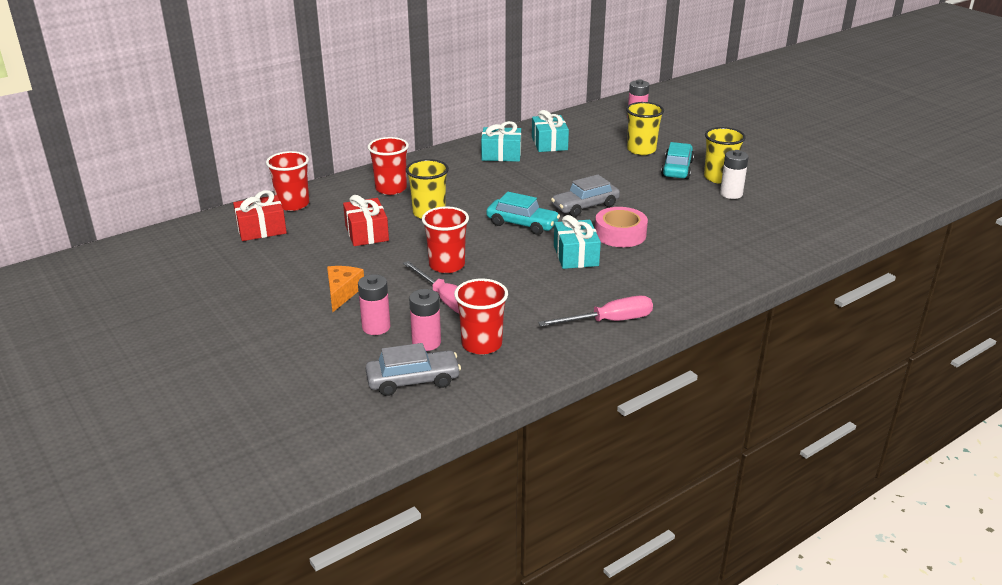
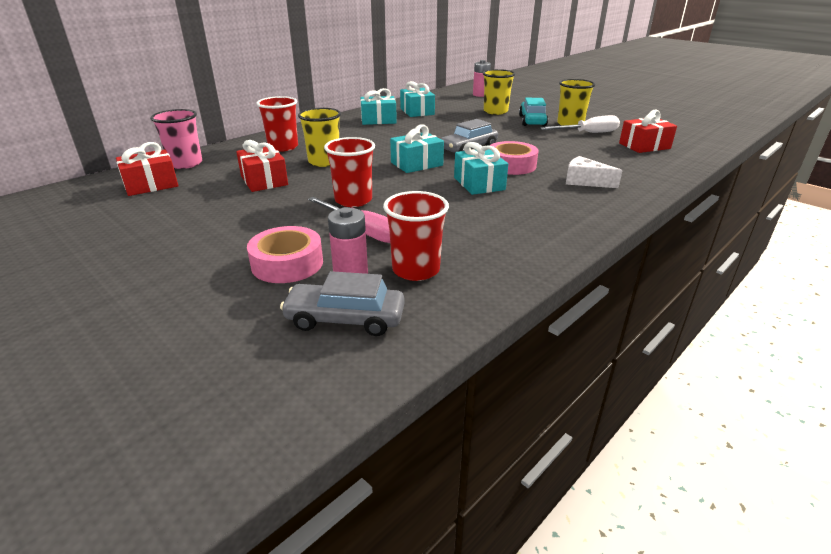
camera: 10 degrees left, 0 degrees up
(293, 204) = (186, 164): red cup -> pink cup
(342, 293) = (243, 233): orange cheese -> none
(376, 327) = (287, 263): pink battery -> pink tape
(413, 380) = (345, 319): grey car -> grey car turned 150 degrees counterclockwise
(522, 224) = (416, 164): turquoise car -> turquoise gift
(609, 321) = (543, 235): pink screwdriver -> none
(686, 262) = (585, 181): none -> white cheese
(731, 194) = (588, 133): white battery -> white screwdriver
(784, 218) = (644, 146): none -> red gift

